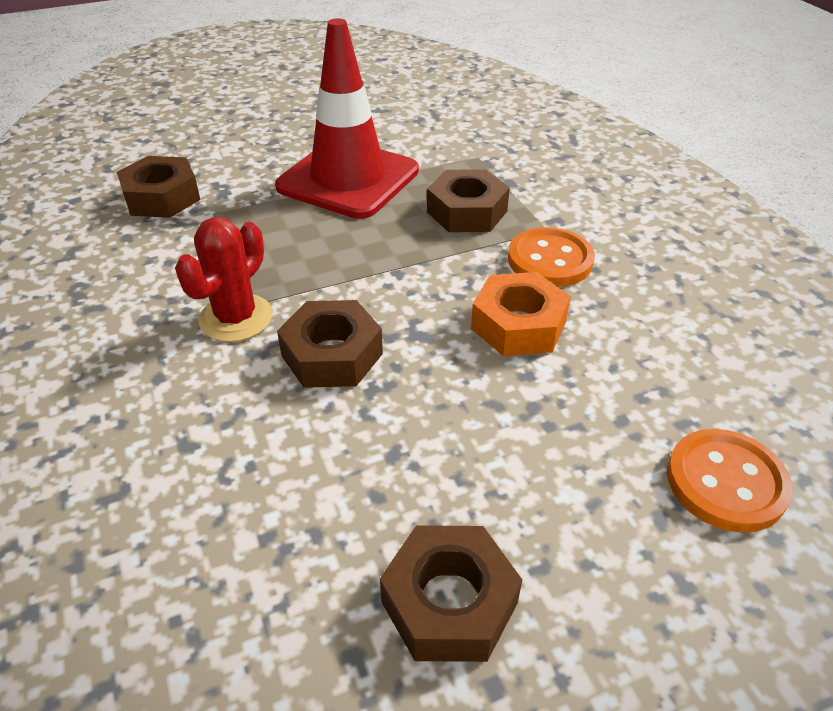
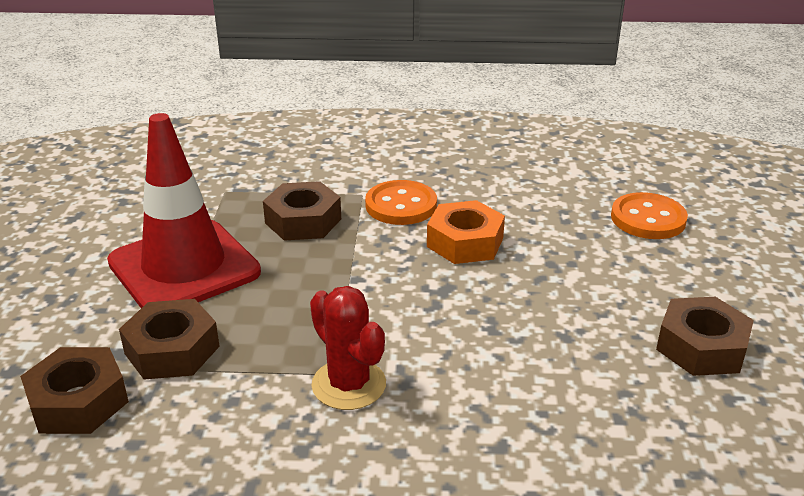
camera: 65 degrees left, 10 degrees down
(332, 355) = (439, 339): brown nut -> brown nut (172, 350)

